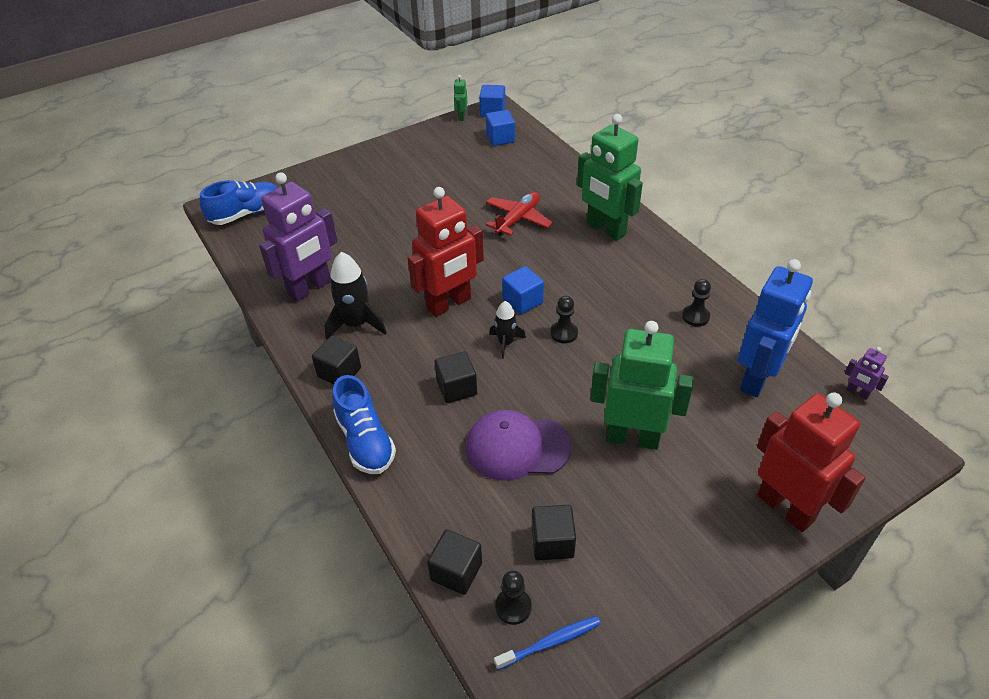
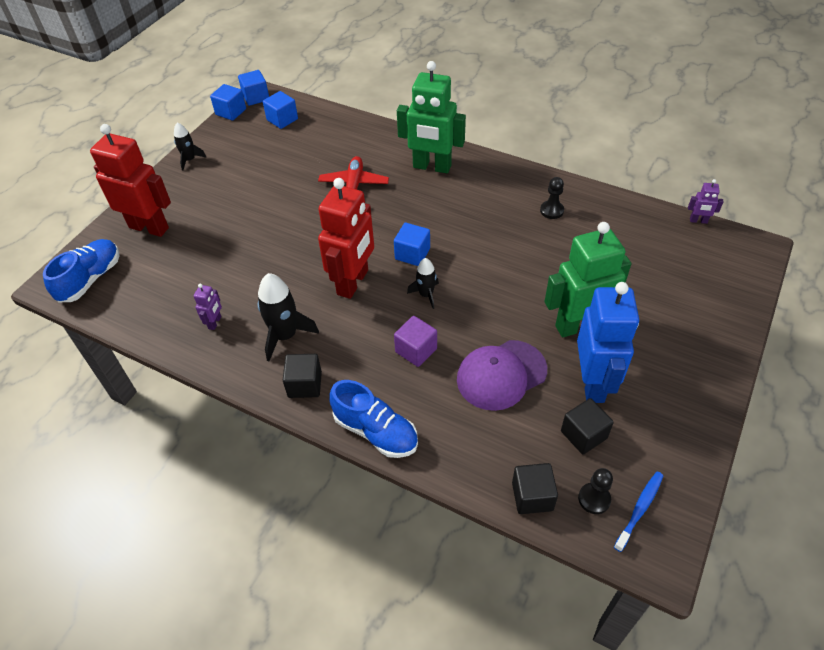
camera: 30 degrees left, 5 degrees up
(310, 288) = (215, 322): purple robot -> purple robot, size x0.42
(395, 146) = (190, 160): none -> black rocket
(457, 388) = (416, 350): black cube -> purple cube
(461, 117) = (231, 112): green robot -> blue cube
(564, 333) = (465, 266): black pawn -> none
(757, 379) = (628, 240): blue robot -> blue robot (593, 383)
(785, 508) = (714, 326): red robot -> red robot (149, 227)

